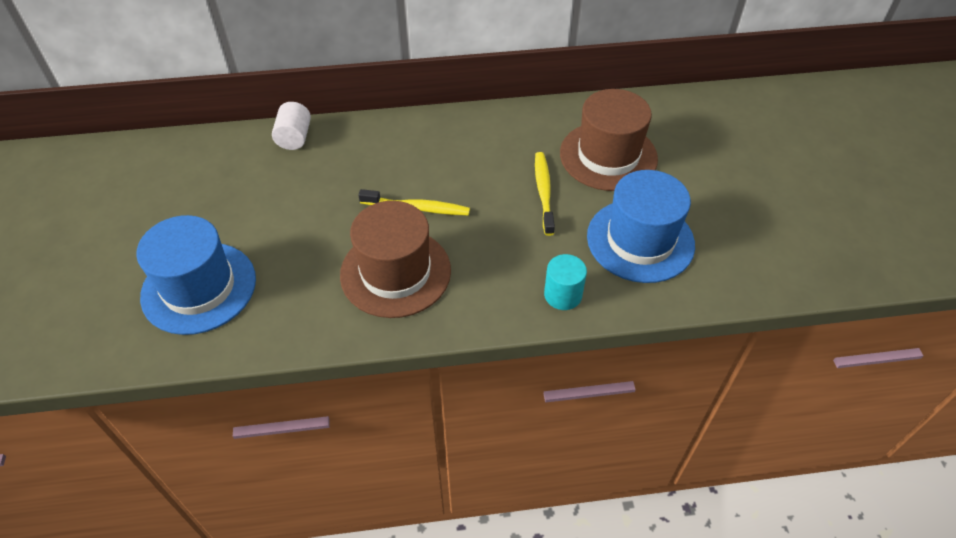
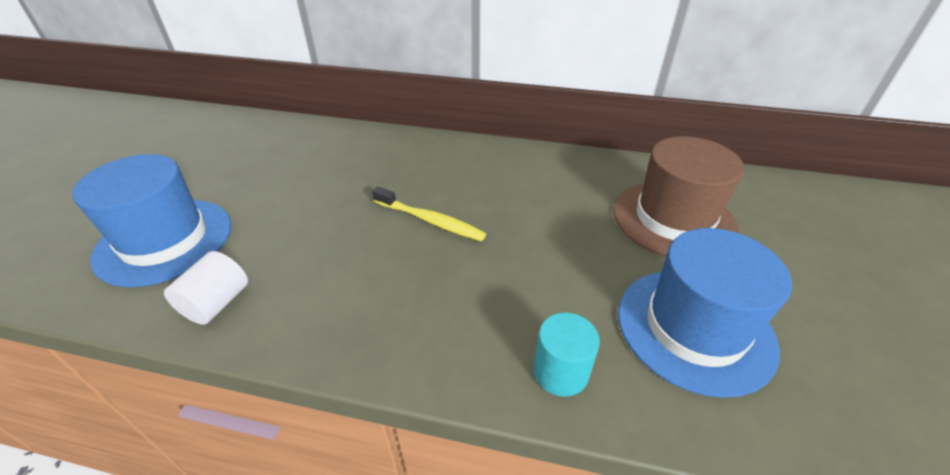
camera: 20 degrees right, 10 degrees down
(294, 138) = (353, 136): white cylinder -> white cylinder (217, 303)
(395, 272) = (366, 281): brown hat -> none
(543, 192) = (581, 238): yellow toothbrush -> none

